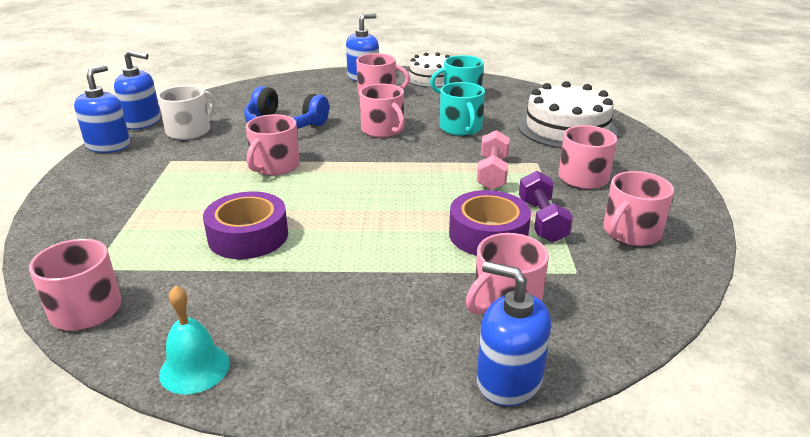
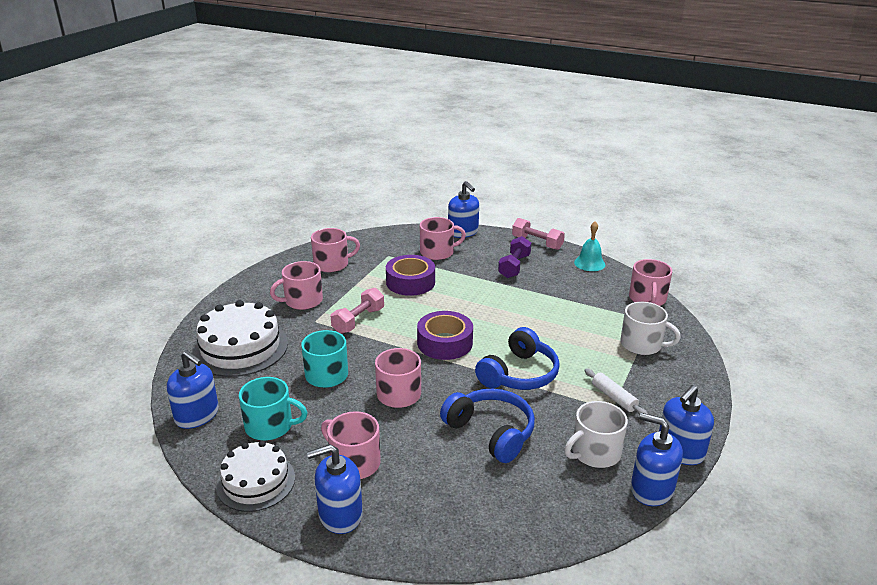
camera: 155 degrees left, 0 degrees up
(119, 229) = (642, 344): none -> white mug
(167, 168) = (614, 397): none -> white rolling pin
(248, 236) = (554, 317): purple tape -> purple tape (445, 343)
(275, 166) = (519, 374): pink mug -> blue headphones
(326, 399) = (537, 243): none -> pink dumbbell
(520, 91) = (197, 415): none -> blue soap dispenser
(542, 220) = (370, 282): purple dumbbell -> purple dumbbell (514, 266)

